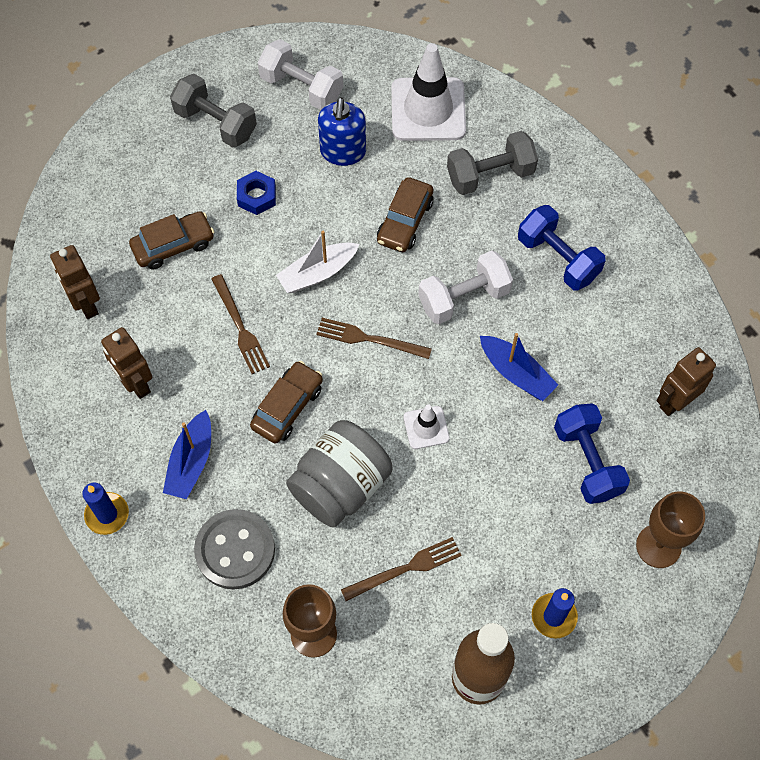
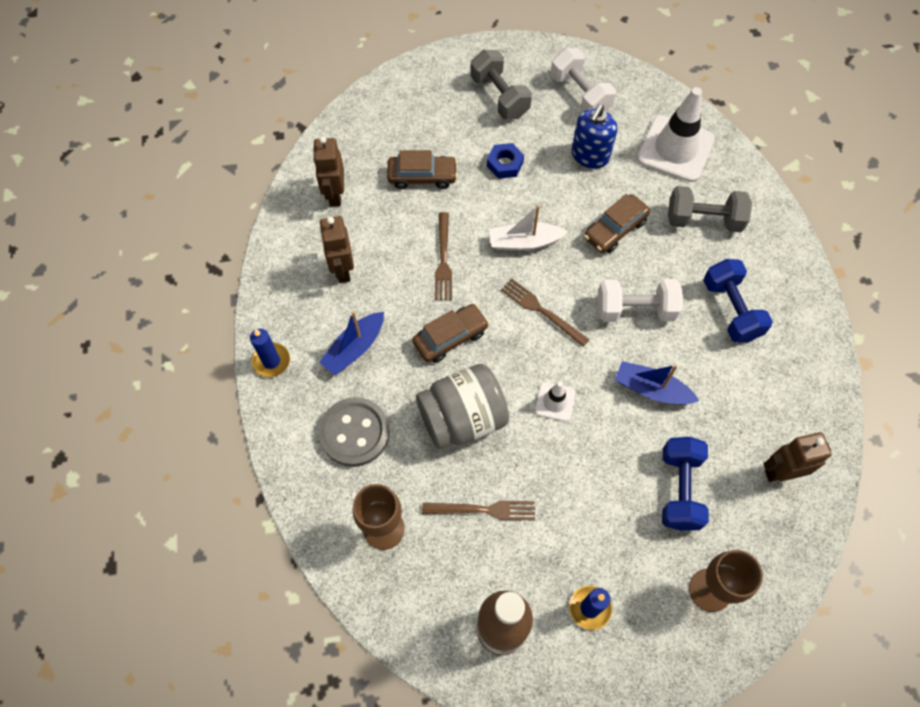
camera: 25 degrees right, 0 degrees up
(516, 373) = (651, 389): blue boat -> blue boat turned 135 degrees clockwise

